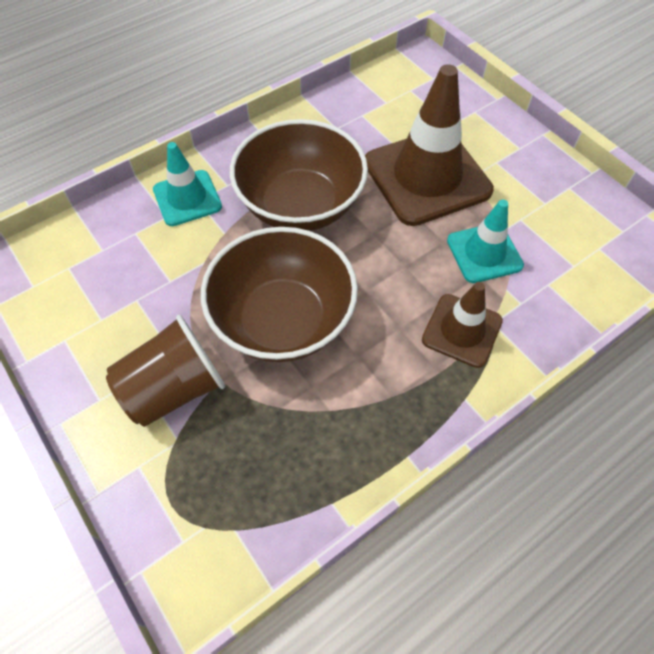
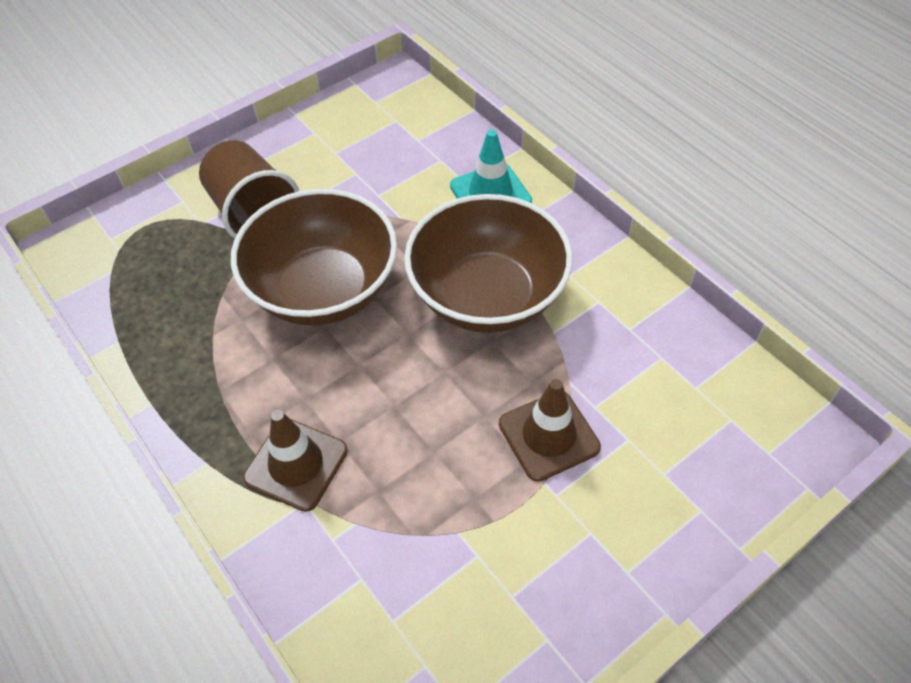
camera: 90 degrees right, 5 degrees down
(427, 177) = (549, 435): brown traffic cone -> brown traffic cone, size x0.56
(484, 253) = (414, 500): turquoise traffic cone -> none

